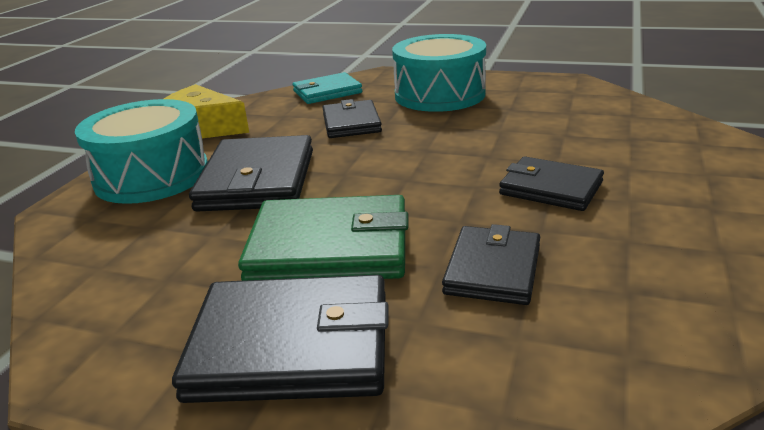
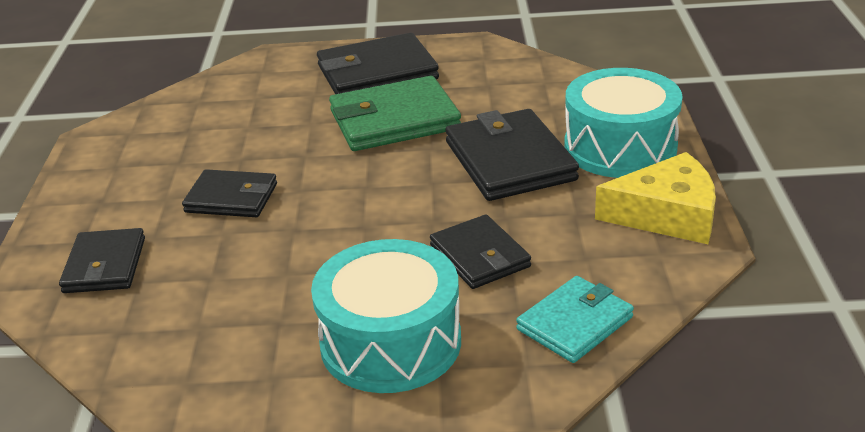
camera: 160 degrees right, 5 degrees up
(493, 269) = (274, 126): black wallet -> black wallet (104, 265)

